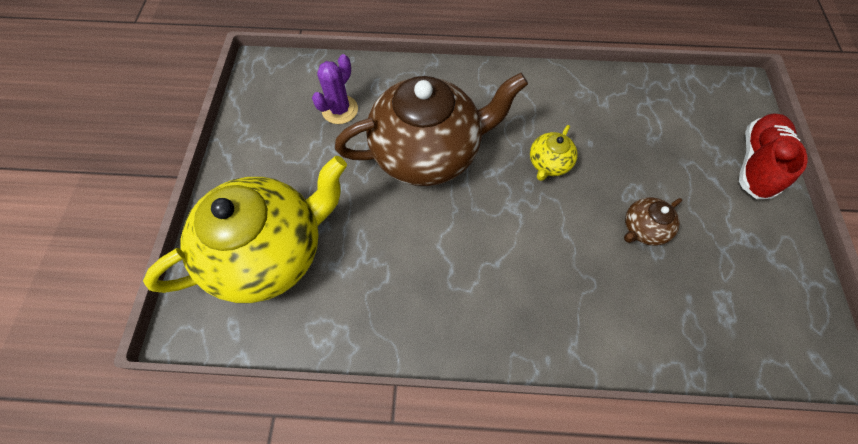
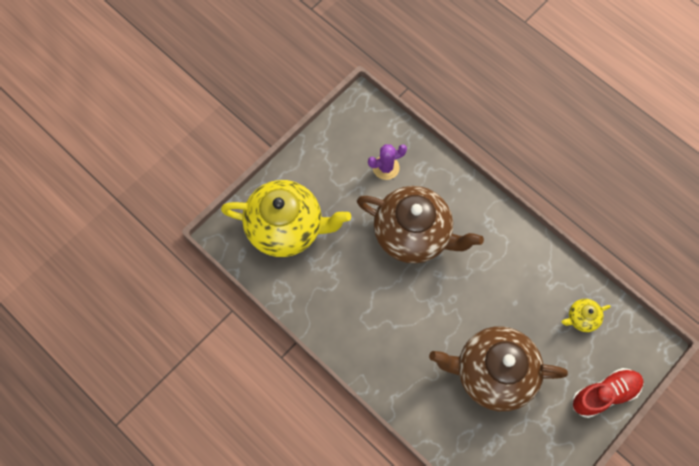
camera: 40 degrees right, 5 degrees up
(548, 163) = (477, 295): yellow teapot -> yellow teapot (581, 318)
(643, 229) = (493, 373): brown teapot -> brown teapot, size x2.39

